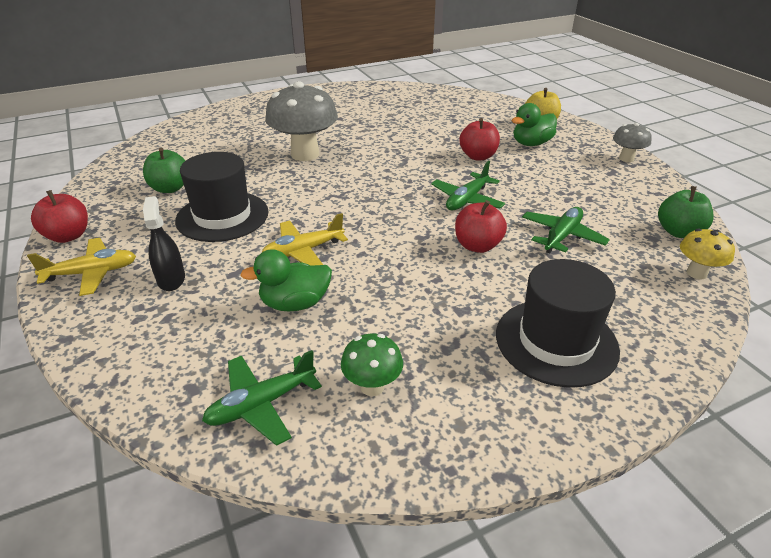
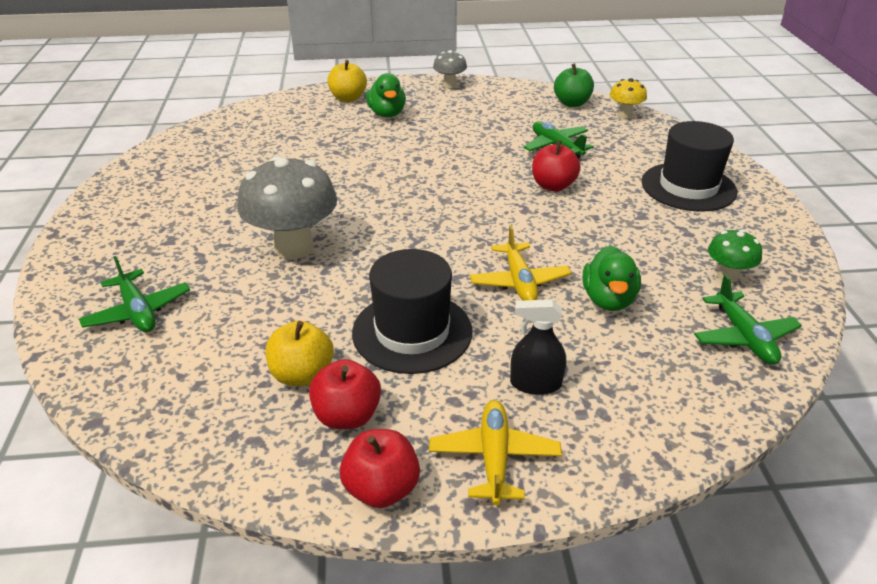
camera: 70 degrees left, 0 degrees up
(170, 188) = (302, 374): green apple -> yellow apple
(467, 200) = (473, 172): green plane -> green plane (138, 311)
(478, 156) = (391, 145): red apple -> red apple (347, 416)

